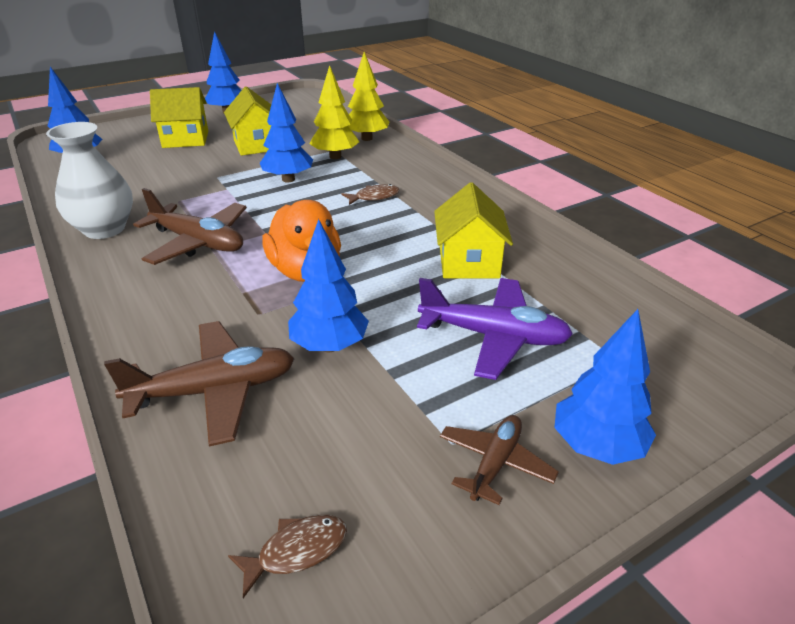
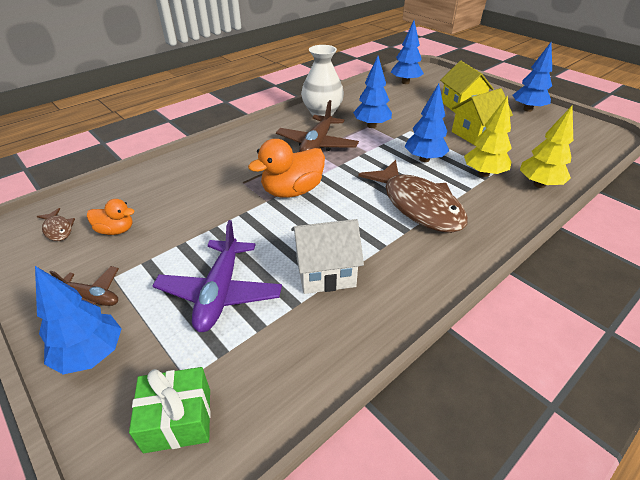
camera: 80 degrees right, 5 degrees up
(215, 391) = (172, 182): brown plane -> none
(329, 346) = (210, 214): blue tree -> blue tree (371, 126)
(332, 455) = (116, 230): none -> orange duck
(374, 197) = (418, 205): brown fish -> brown fish, size x2.42
(469, 262) = (325, 272): yellow house -> white house
(666, 364) = (178, 419): none -> green gift

